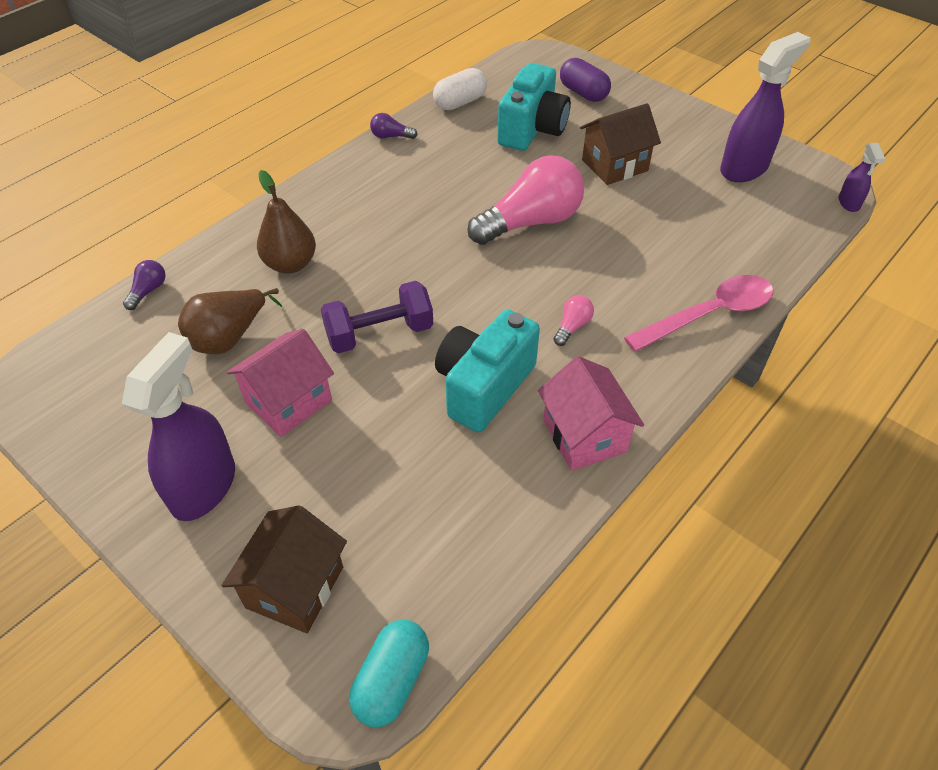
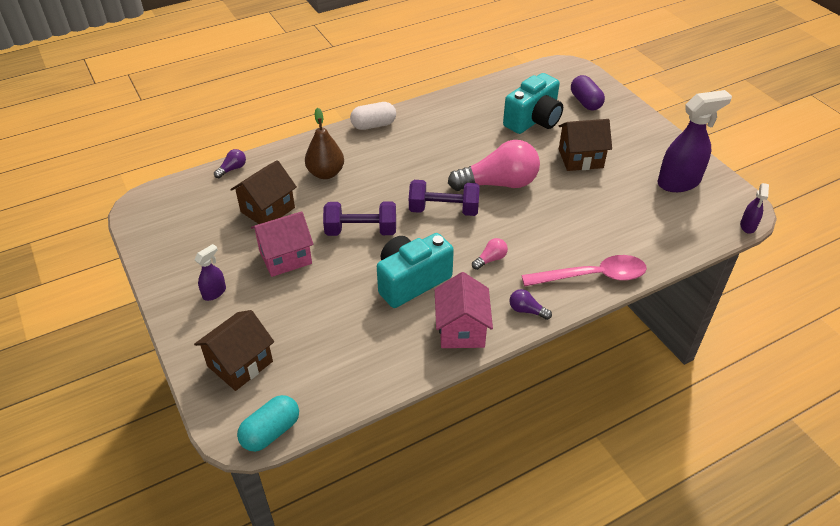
camera: 20 degrees right, 5 degrees down
(204, 486) = (214, 292): purple spray bottle -> purple spray bottle, size x0.49
(229, 338) = (267, 209): brown pear -> brown house
(391, 136) = (431, 104): purple light bulb -> purple light bulb (526, 310)
(460, 102) = (491, 90): white capsule -> white capsule (373, 125)
(477, 275) = (443, 210): none -> purple dumbbell

